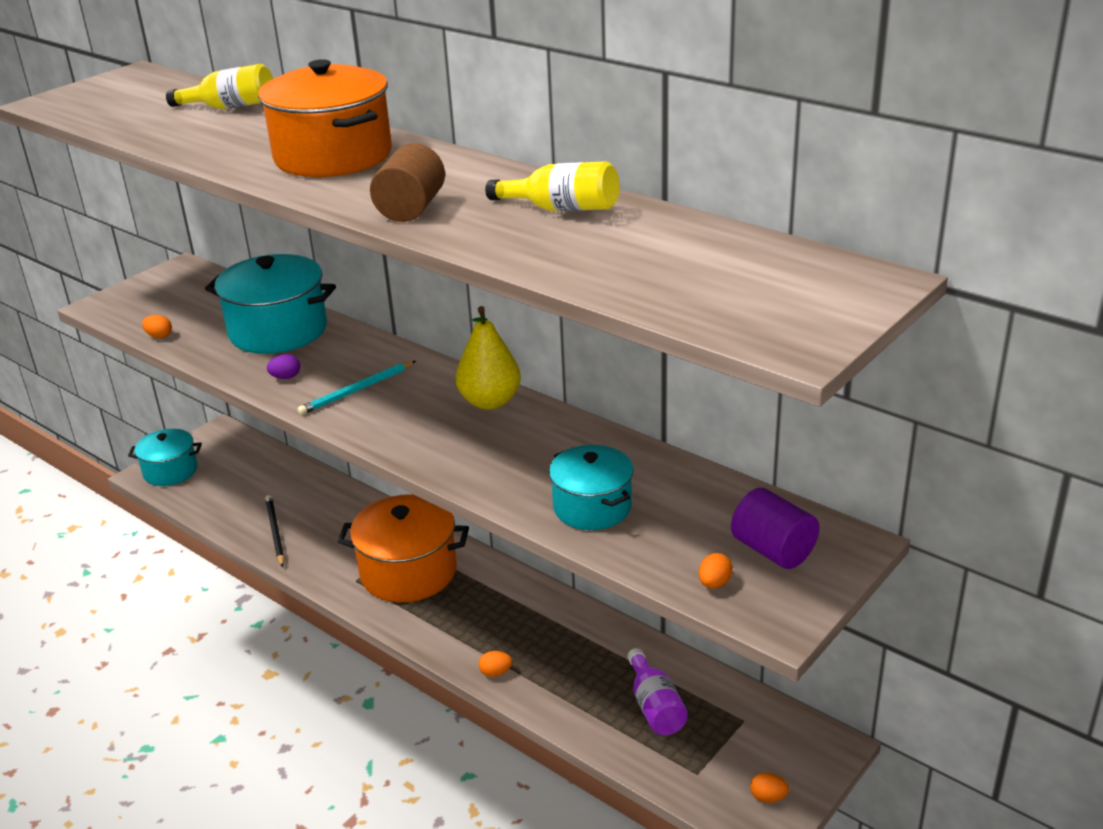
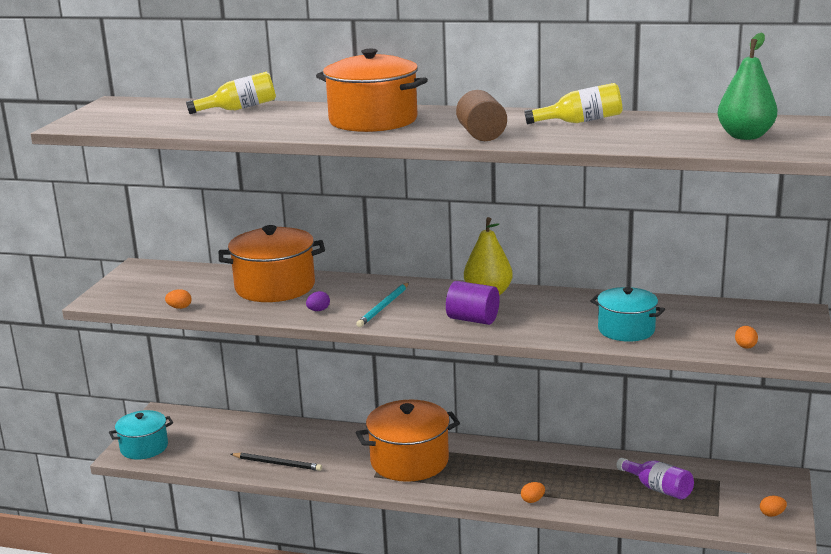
camera: 25 degrees left, 10 degrees down
(275, 532) = (277, 464): black pencil -> black pencil turned 150 degrees clockwise
(278, 330) = (275, 287): turquoise pot -> orange pot
(733, 287) = (745, 136): none -> green pear
(773, 550) = (760, 325): purple cylinder -> purple cylinder (473, 319)

